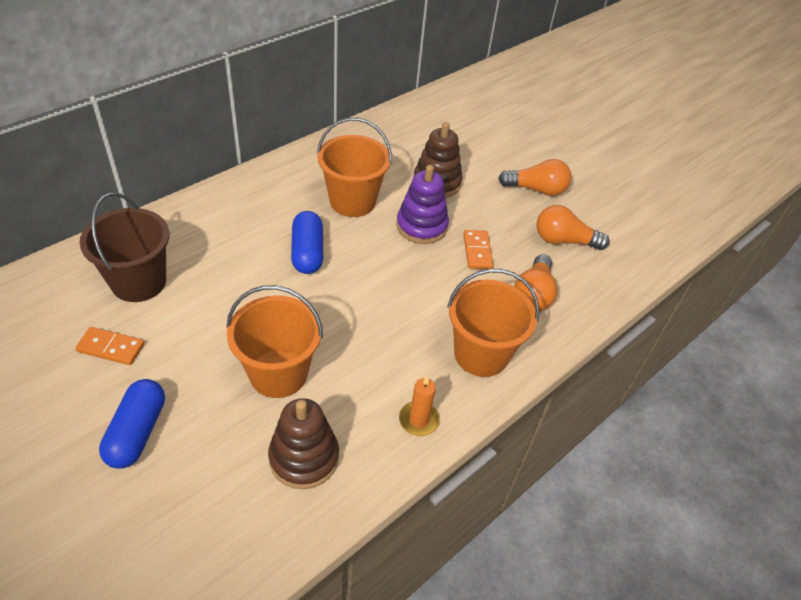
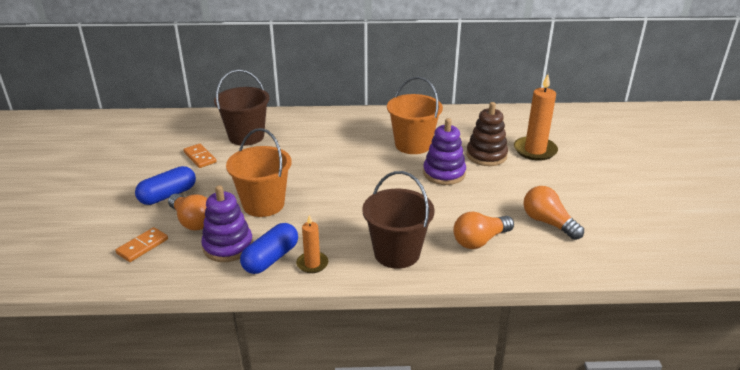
camera: 45 degrees right, 15 degrees down
(304, 457) = (228, 246): brown stacking toy -> purple stacking toy
(307, 252) = (351, 158): blue capsule -> blue capsule (271, 258)
(472, 155) = (535, 150): none -> orange candle
(477, 251) = (468, 201): orange domino -> orange domino (142, 246)
(481, 354) = (397, 253): orange bucket -> brown bucket
(536, 189) = (564, 186): orange light bulb -> orange light bulb (192, 221)

